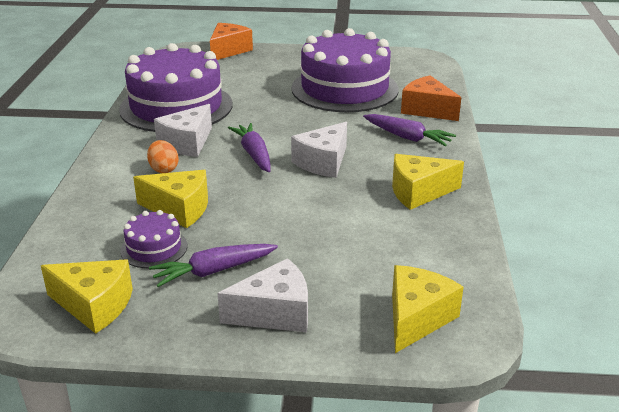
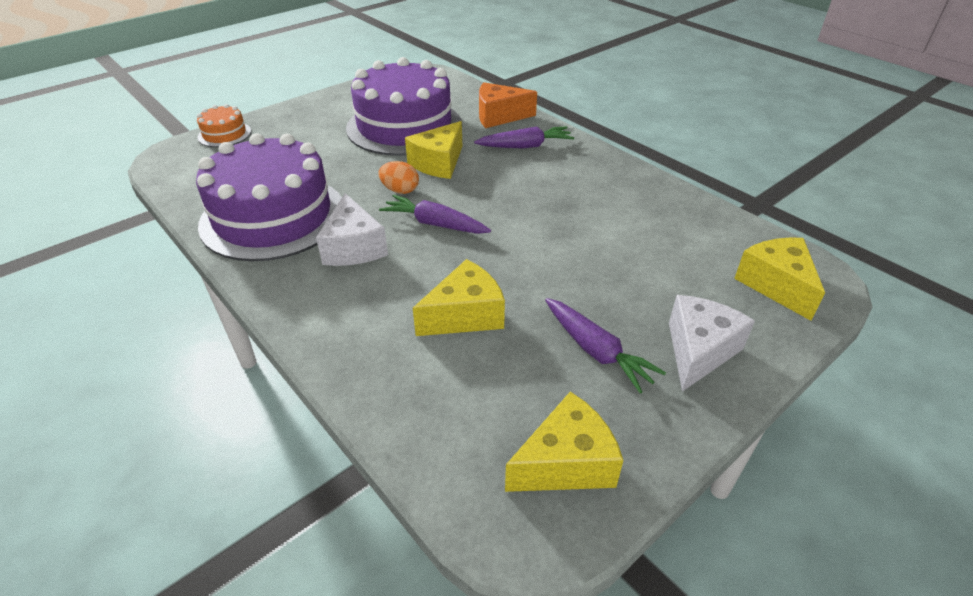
camera: 45 degrees left, 10 degrees up
(154, 248) = (512, 367): purple cake -> none
(163, 169) = (378, 286): orange egg -> orange egg (400, 190)
(213, 271) = (596, 351): purple carrot -> purple carrot turned 60 degrees counterclockwise
(228, 50) = (224, 134): orange cheese -> orange cake
(323, 162) = (503, 200): white cheese -> none
(418, 192) = (610, 187): yellow cheese -> yellow cheese (438, 163)

